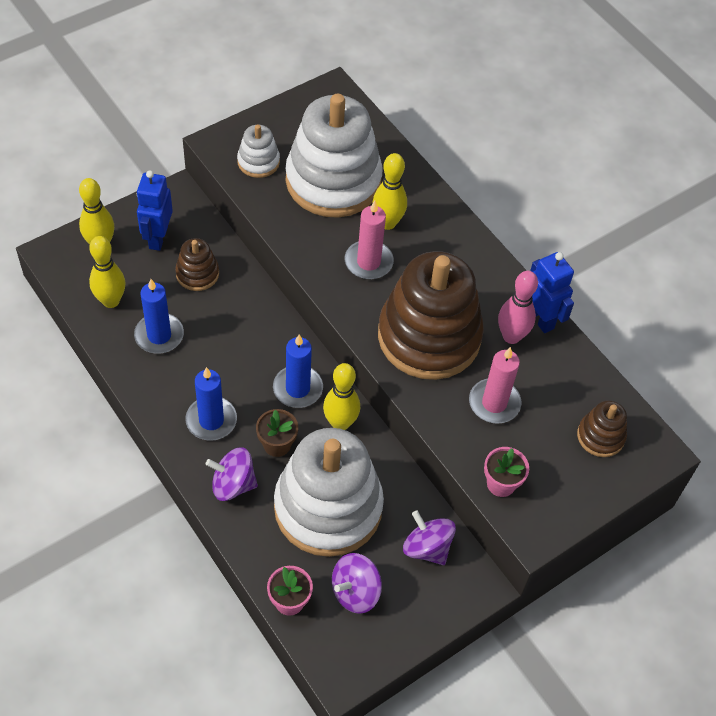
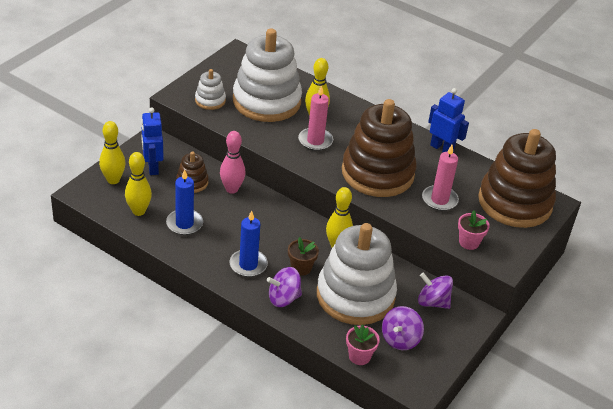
camera: 20 degrees left, 15 degrees down
(297, 388) = (297, 233): blue candle -> none
(511, 336) = (429, 162): pink bowling pin -> pink bowling pin (231, 189)
(600, 436) = (515, 202): brown stacking toy -> brown stacking toy, size x2.25

